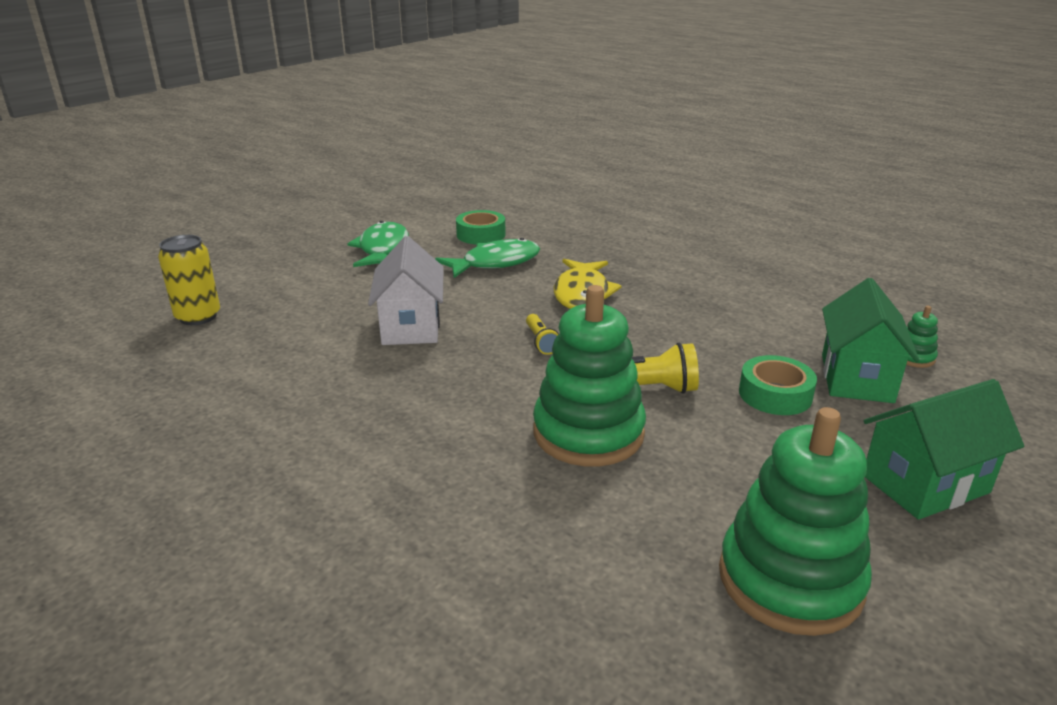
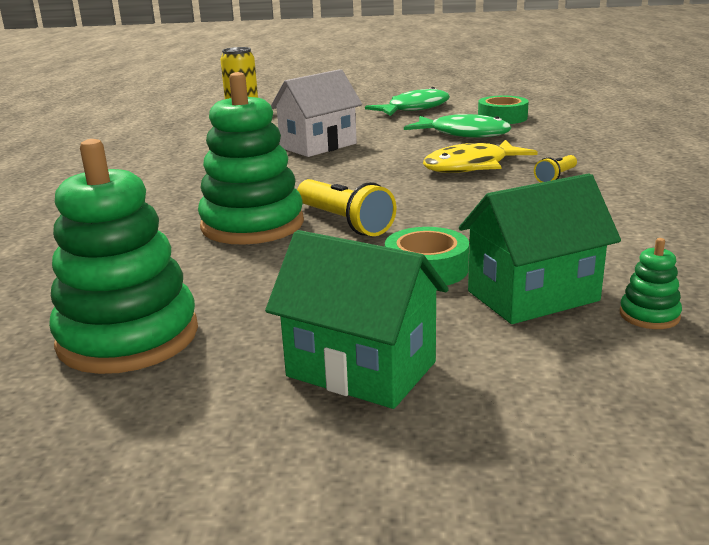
camera: 55 degrees right, 5 degrees down
(541, 341) = (364, 178): yellow flashlight -> yellow flashlight (556, 177)

